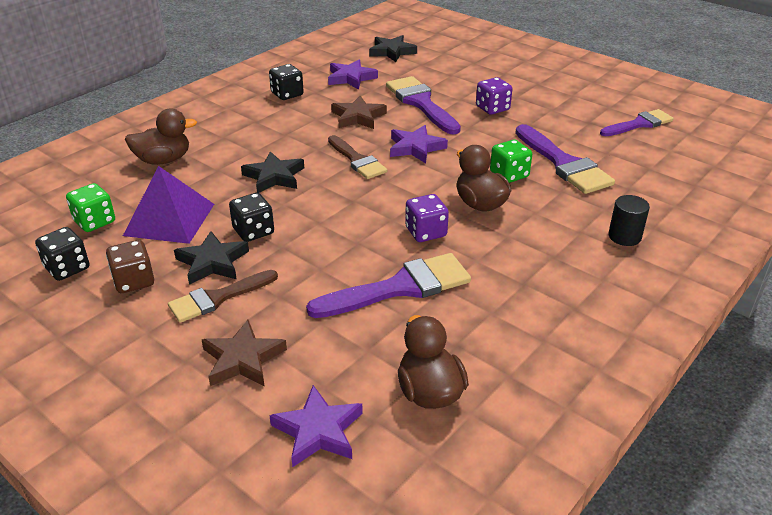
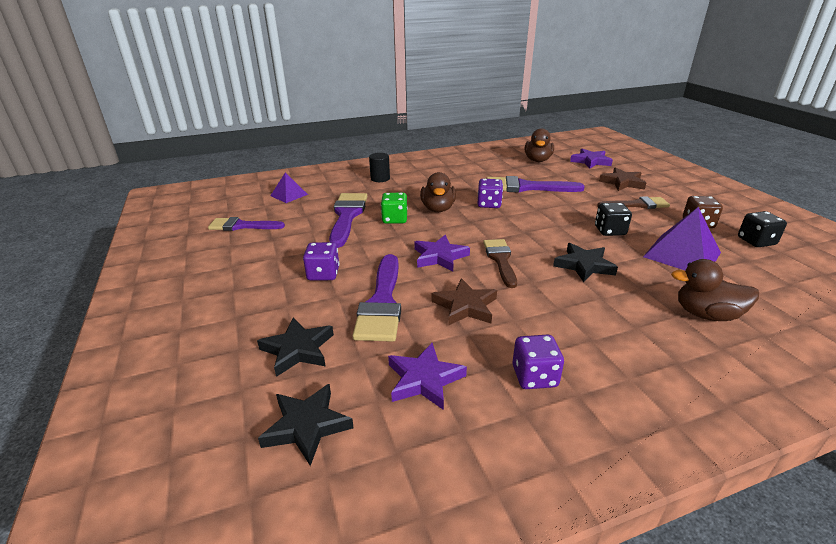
camera: 150 degrees left, 5 degrees down
(95, 222) = (754, 269): green dice -> none
(212, 262) = (641, 221): black star -> black star (298, 349)
(287, 94) = (534, 376): black dice -> purple dice
(677, 171) = (289, 195): none -> purple pyramid

